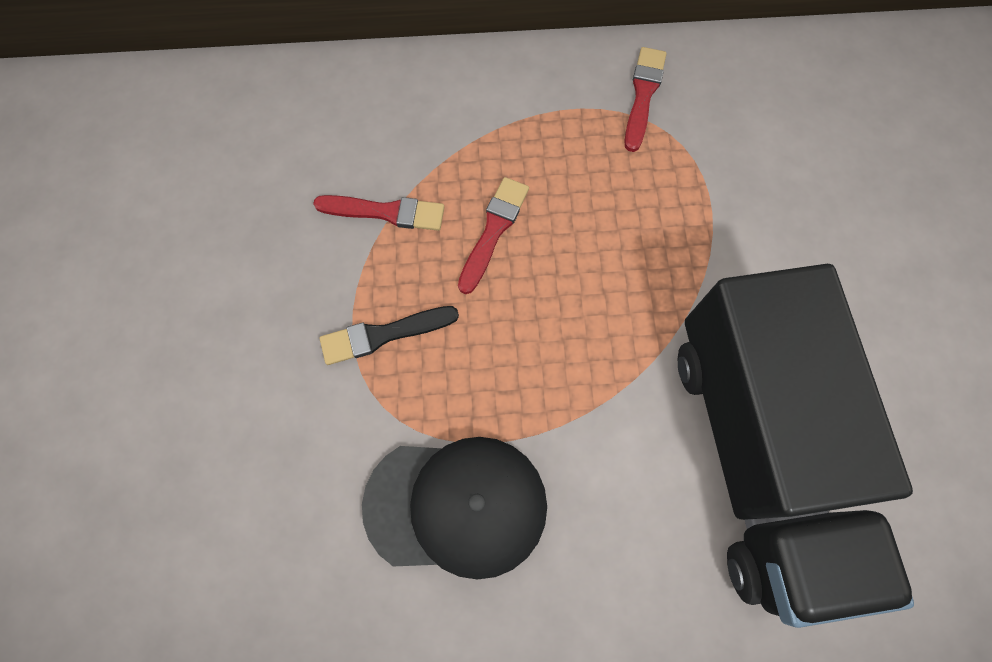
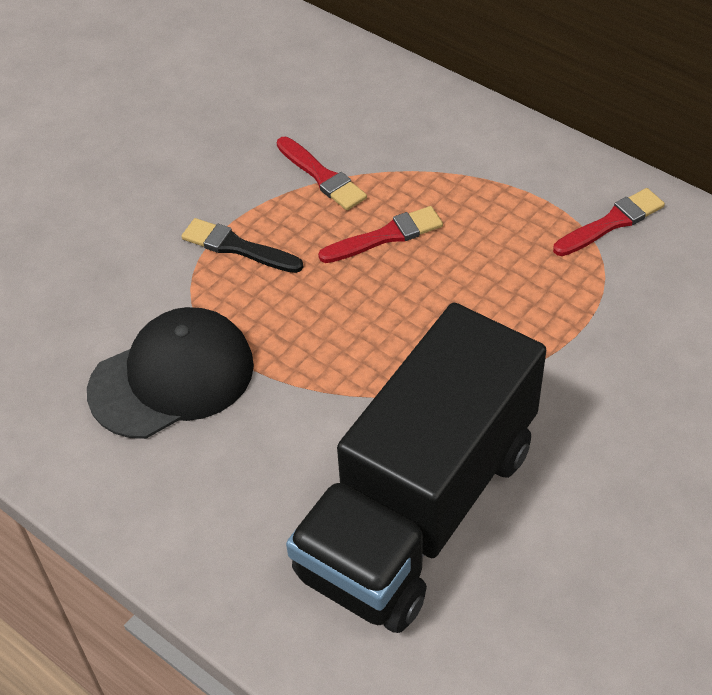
camera: 45 degrees right, 20 degrees down
(456, 505) = (172, 377): black cap -> black cap turned 75 degrees counterclockwise

